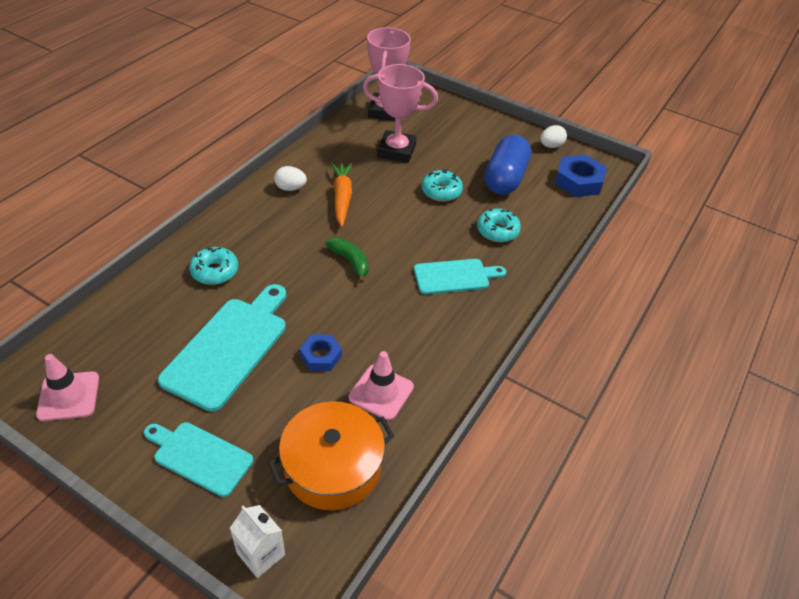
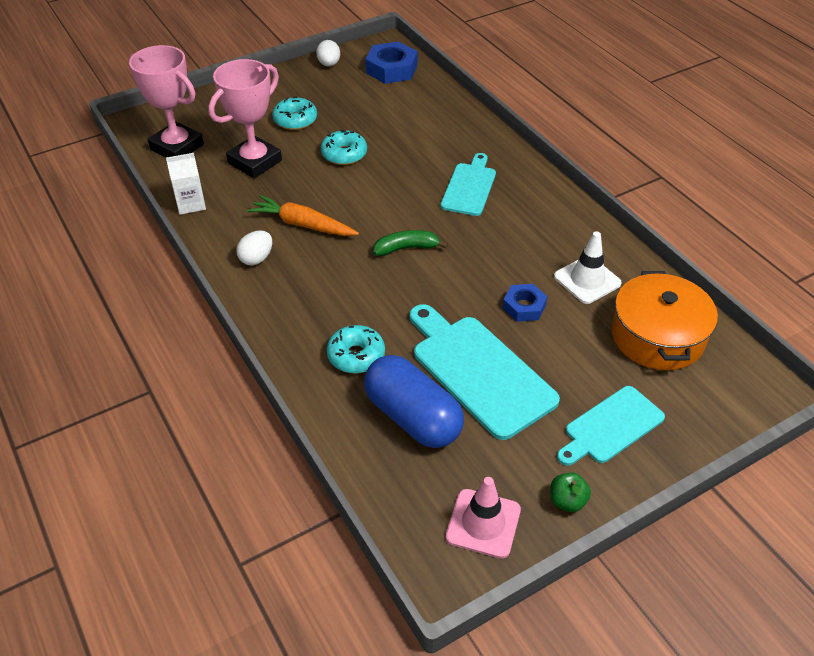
camera: 60 degrees left, 0 degrees up
(105, 446) = (567, 501): none -> green apple
(261, 554) = (732, 408): white carton -> white carton (190, 204)
(381, 392) = (587, 280): pink traffic cone -> white traffic cone
(497, 231) = (425, 140): turquoise donut -> turquoise donut (295, 120)
(505, 178) = (355, 109): blue capsule -> blue capsule (412, 417)

